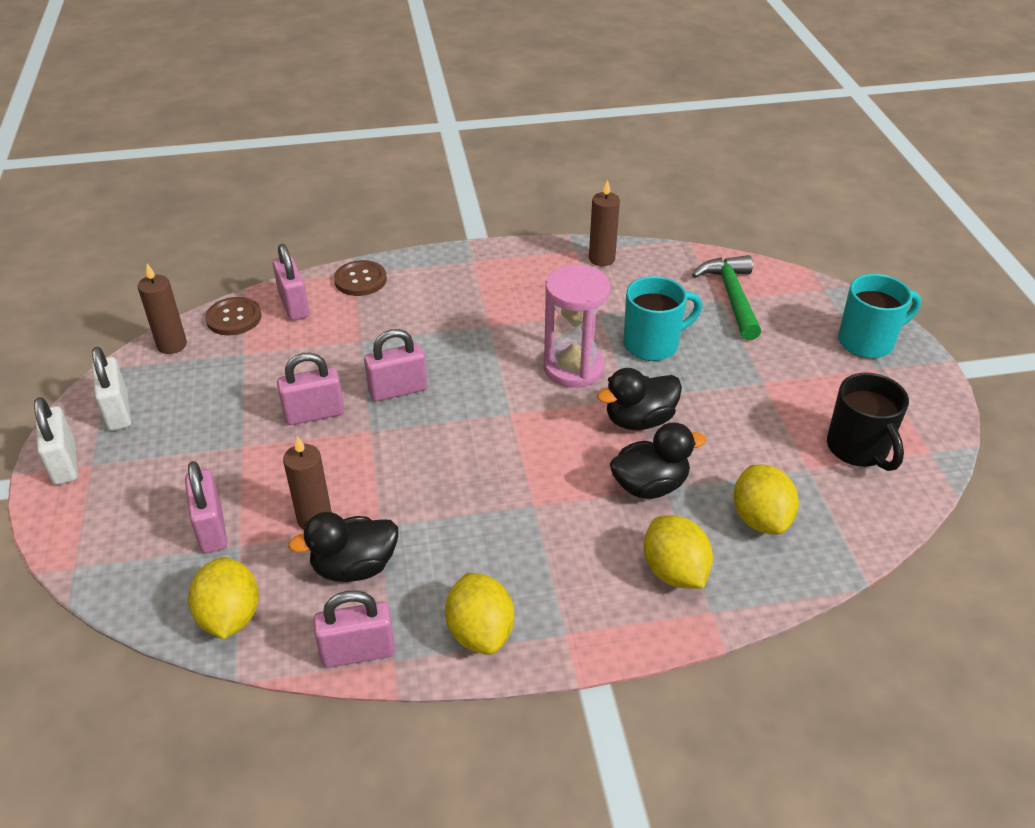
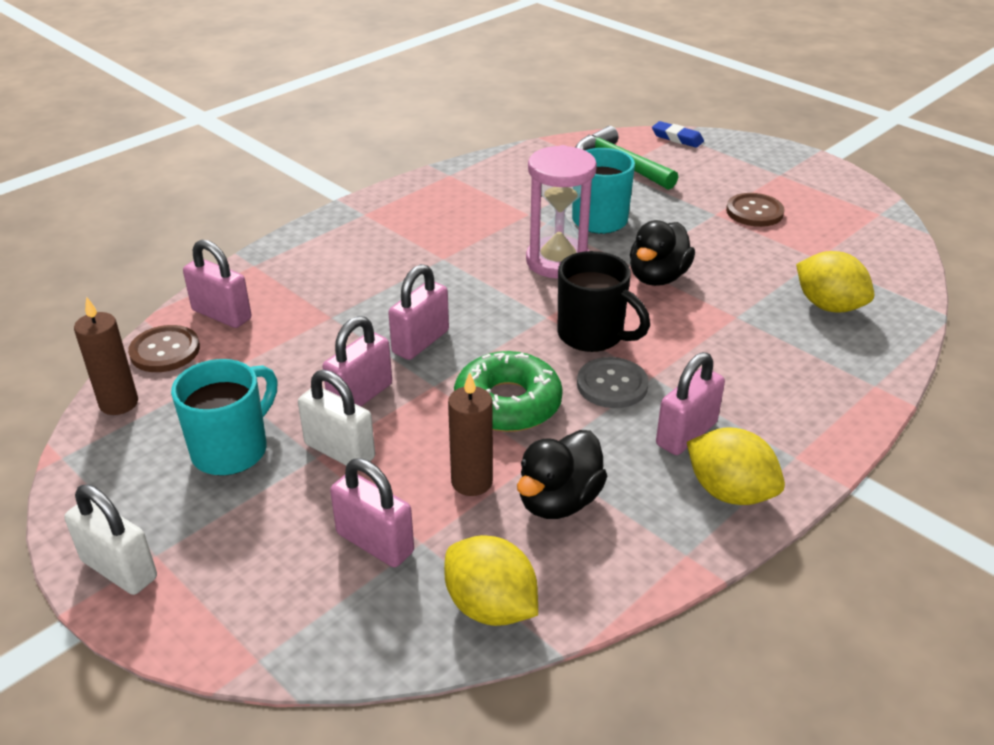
camera: 35 degrees left, 5 degrees down
(118, 411) = (128, 491): white padlock -> white padlock (339, 451)
(358, 652) = (648, 566): pink padlock -> pink padlock (686, 434)
(360, 280) = (268, 268): brown button -> brown button (754, 212)
(403, 471) = (508, 403): none -> green donut
(494, 496) = (612, 385): none -> grey button
(601, 259) = (481, 173): brown candle -> none
(650, 485) = (724, 320): black duck -> none
(674, 571) = (816, 371): yellow lemon -> none
(817, 291) = (677, 138): none -> blue eraser
(858, 449) = (834, 231): black mug -> black mug (593, 336)
(868, 342) = (753, 159): turquoise mug -> turquoise mug (232, 450)

